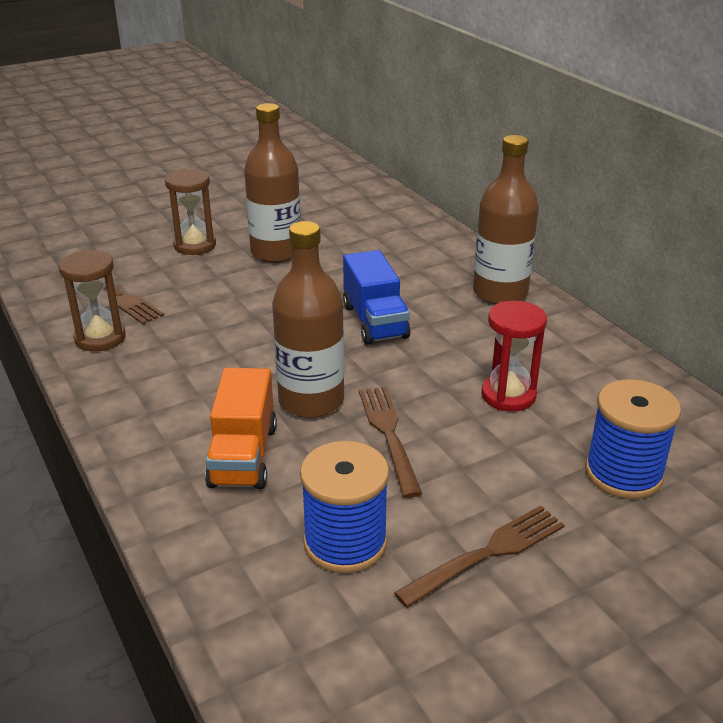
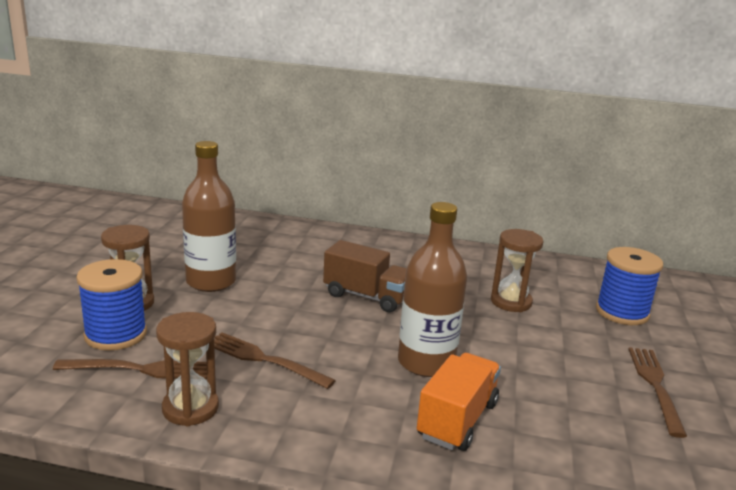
camera: 50 degrees left, 10 degrees down
(243, 456) = (457, 420): orange truck -> orange truck turned 105 degrees counterclockwise
(345, 542) = (600, 428): blue spool -> blue spool (116, 334)
(375, 321) = (366, 296): blue truck -> brown truck
(389, 435) = (502, 356): brown fork -> brown fork (264, 360)
(500, 293) = (401, 249): brown bottle -> none
(508, 395) = (511, 302): red hourglass -> brown hourglass

